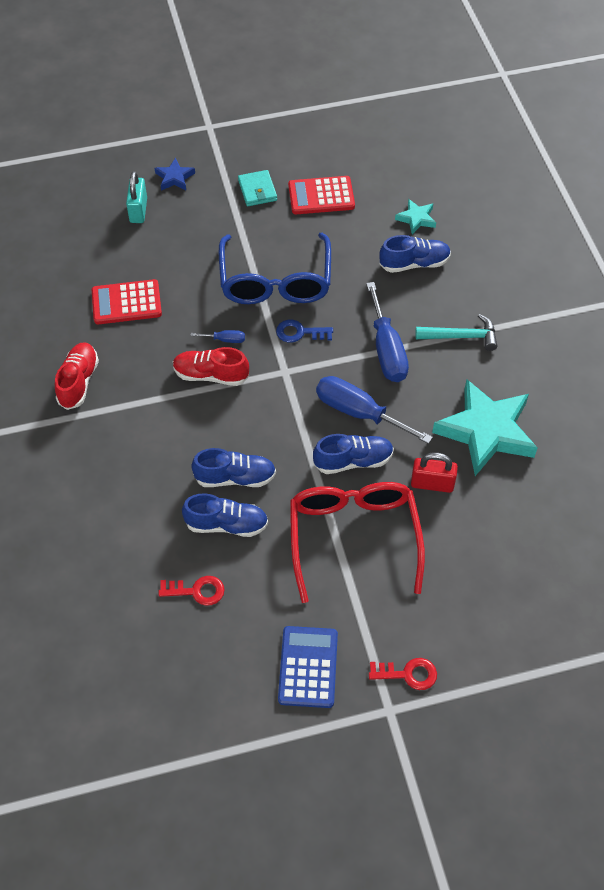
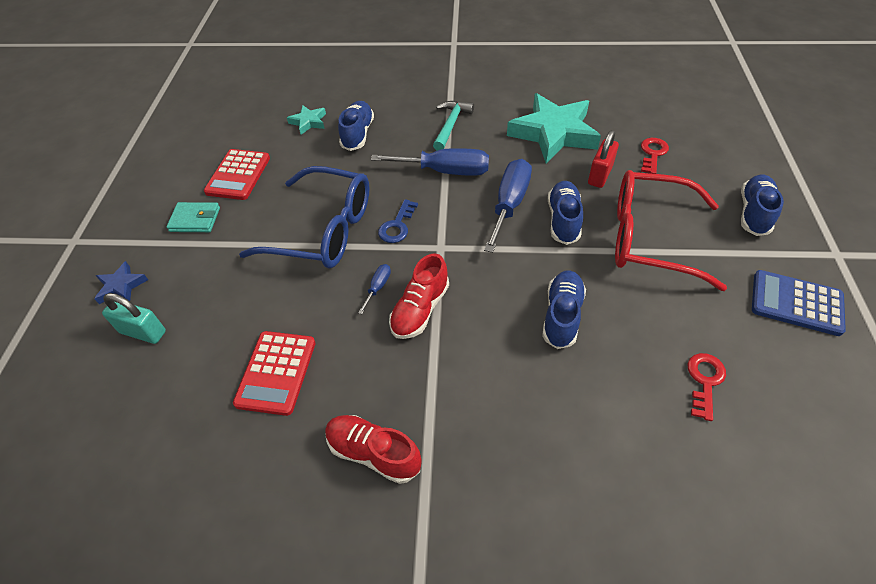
camera: 70 degrees left, 5 degrees down
(226, 524) = (620, 335): blue shoe -> blue shoe (754, 213)
(359, 412) = (509, 204): blue screwdriver -> blue screwdriver turned 150 degrees clockwise
(408, 674) = (798, 233): red key -> red key (653, 154)

